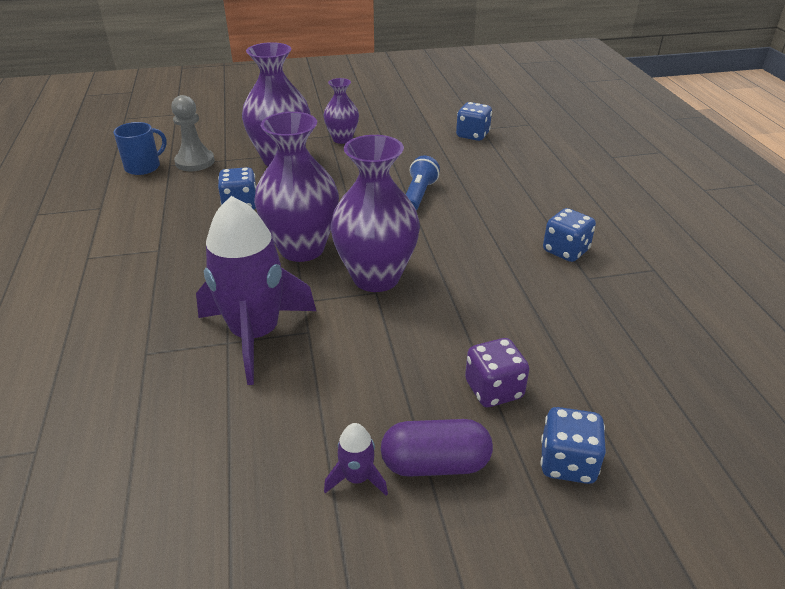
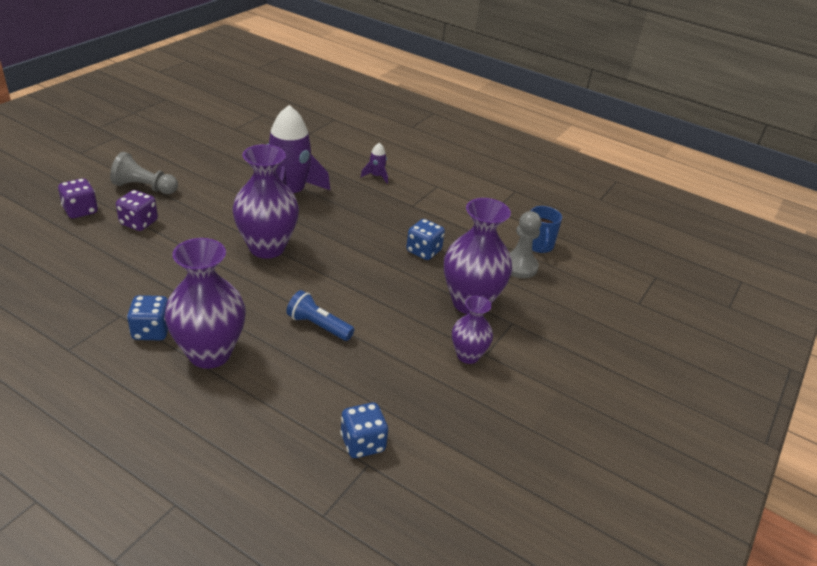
camera: 130 degrees right, 0 degrees up
(302, 249) = (336, 243): purple vase -> purple vase (209, 353)
(357, 478) = (174, 172): purple rocket -> purple rocket (376, 176)
(418, 195) = (318, 326): blue flashlight -> blue flashlight turned 150 degrees clockwise
(435, 463) = (144, 187): purple capsule -> grey pawn
(567, 463) = (80, 211): blue dice -> purple dice

